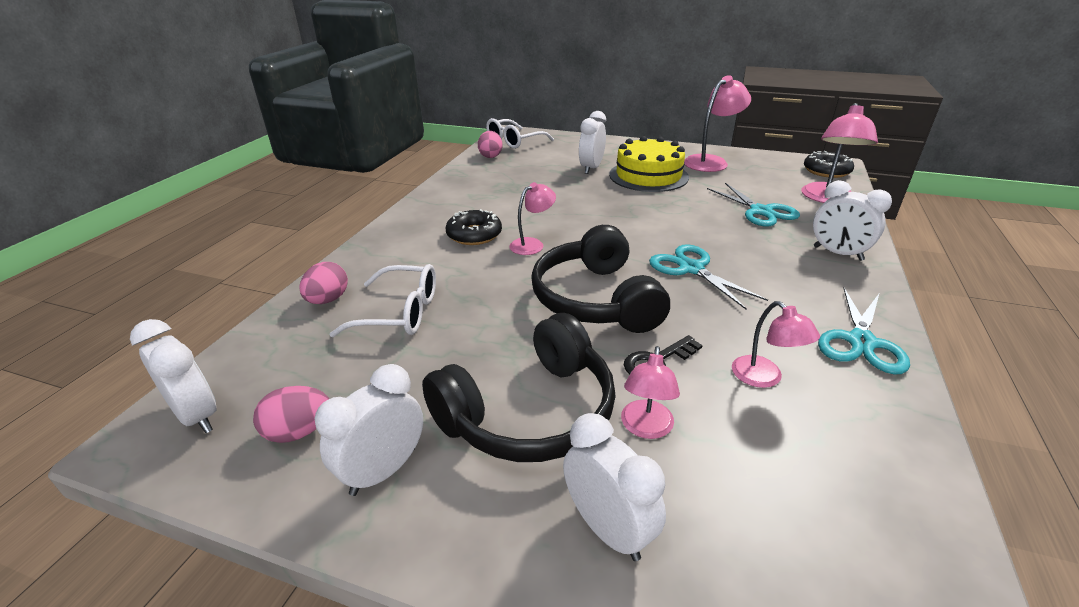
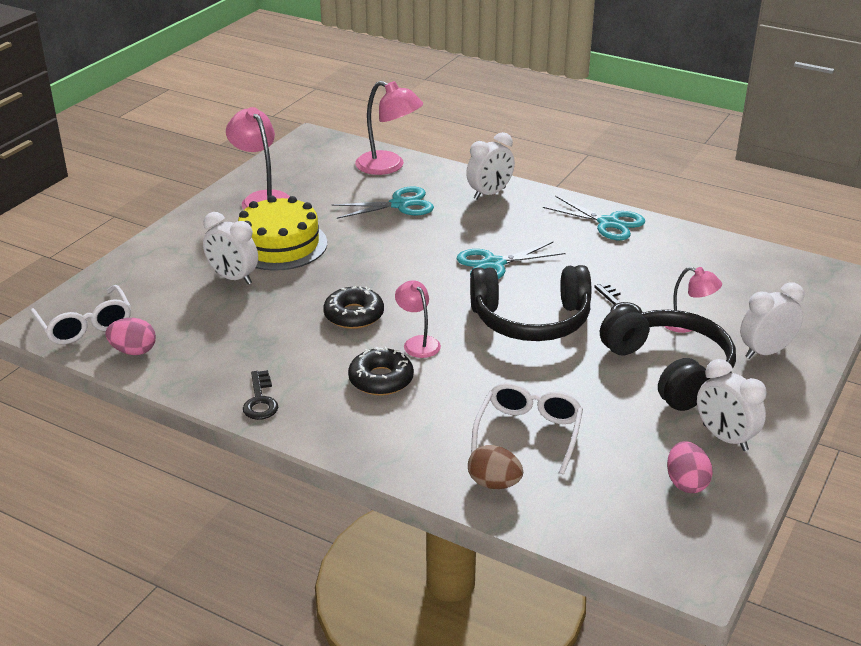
camera: 80 degrees left, 0 degrees up
(197, 416) = (665, 547): white clock -> none
(328, 300) = (494, 484): pink egg -> brown egg
(441, 197) = (260, 400): none -> black key
(764, 378) = (642, 269): pink lamp -> none
(826, 171) = (327, 147): black donut -> black donut (354, 315)

